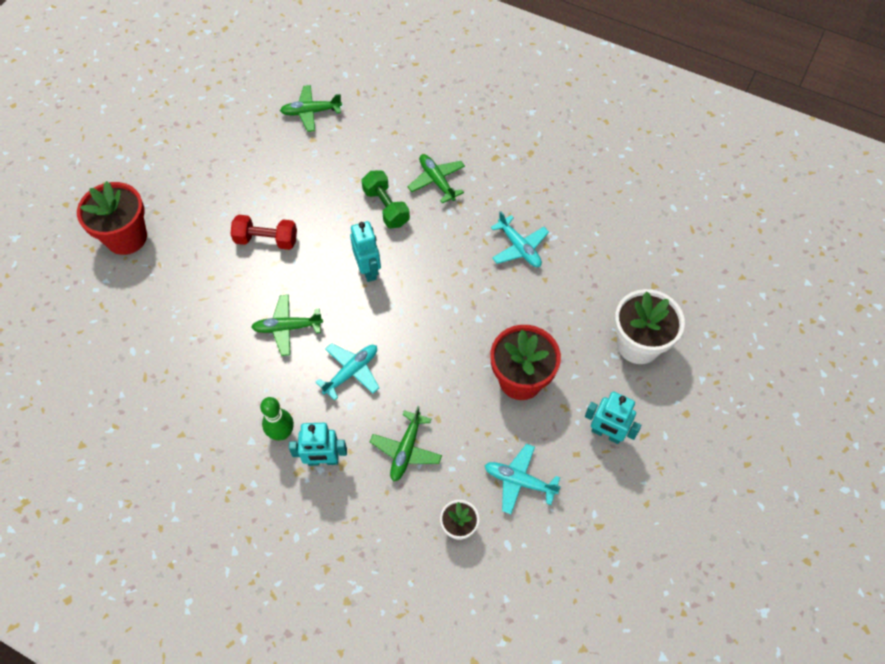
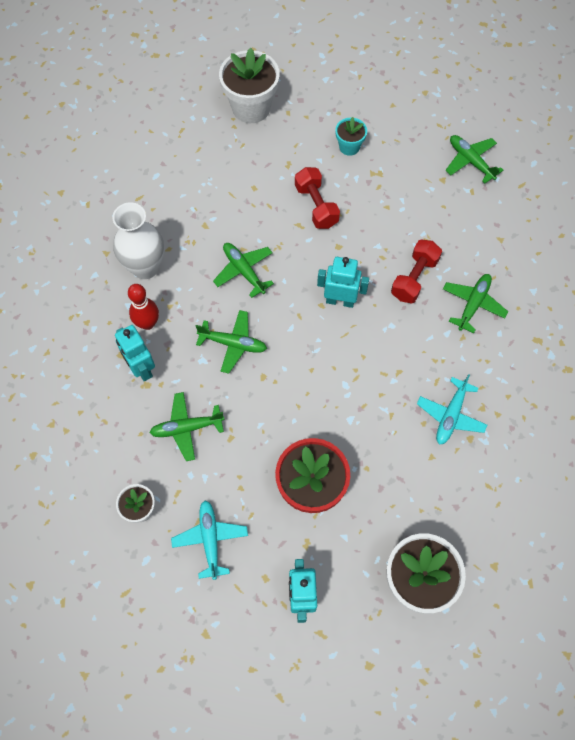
camera: 60 degrees right, 5 degrees up
(126, 237) = (251, 108): red flower pot -> white flower pot
(223, 407) = (145, 267): none -> white vase
(229, 186) = (349, 147): none -> turquoise flower pot
(282, 433) = (147, 323): green bowling pin -> red bowling pin
(351, 372) = (233, 344): turquoise plane -> green plane
(368, 270) = (340, 301): turquoise robot -> turquoise robot turned 120 degrees counterclockwise
(386, 207) = (414, 278): green dumbbell -> red dumbbell

